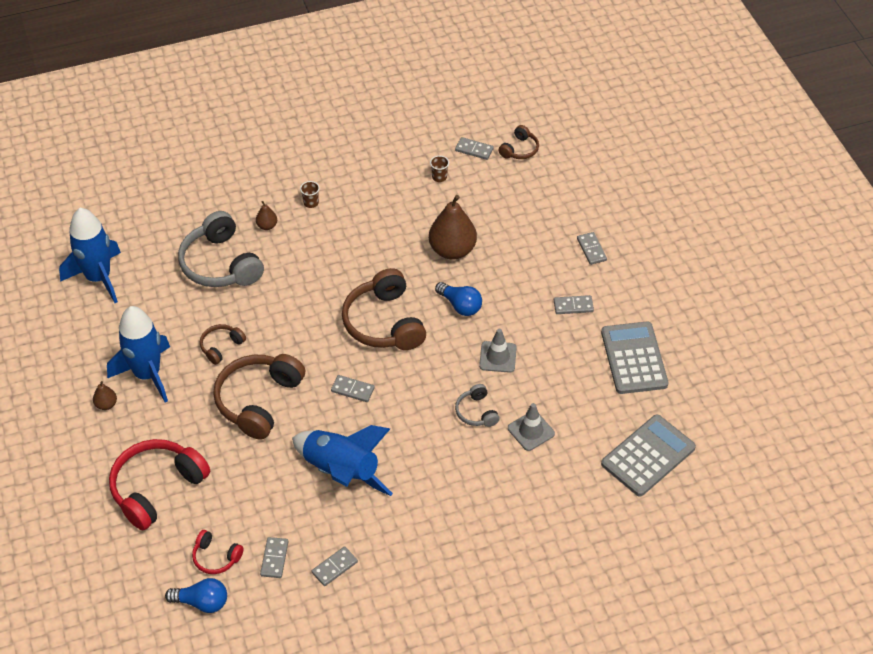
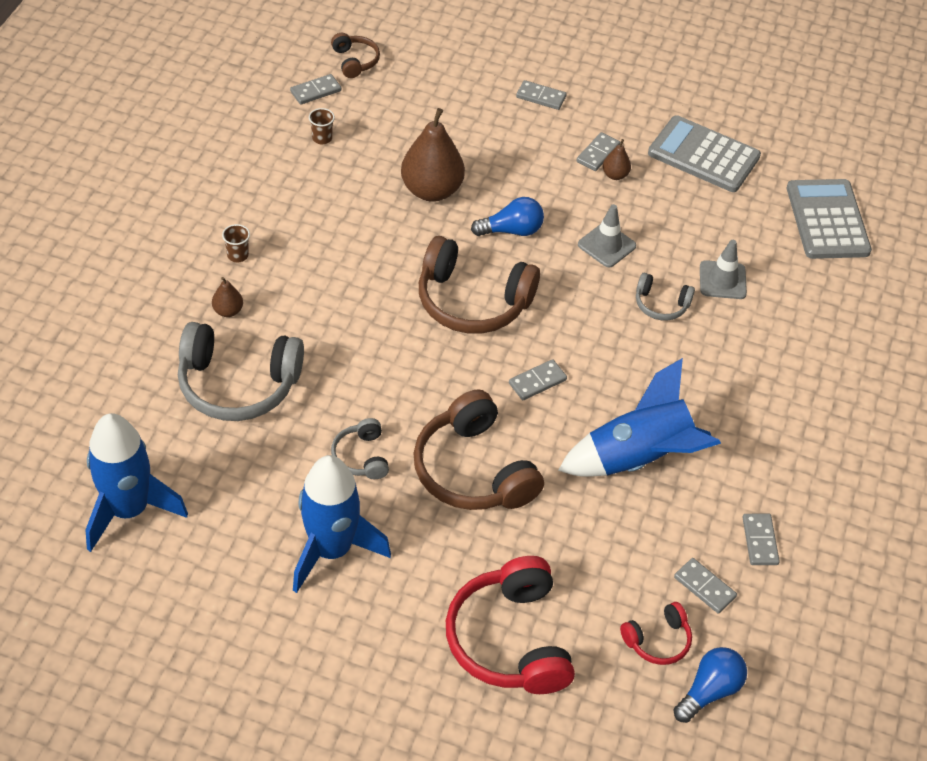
camera: 55 degrees left, 0 degrees up
(106, 404) = (336, 617): brown pear -> brown pear (615, 175)
(221, 347) = (361, 456): brown headphones -> grey headphones

